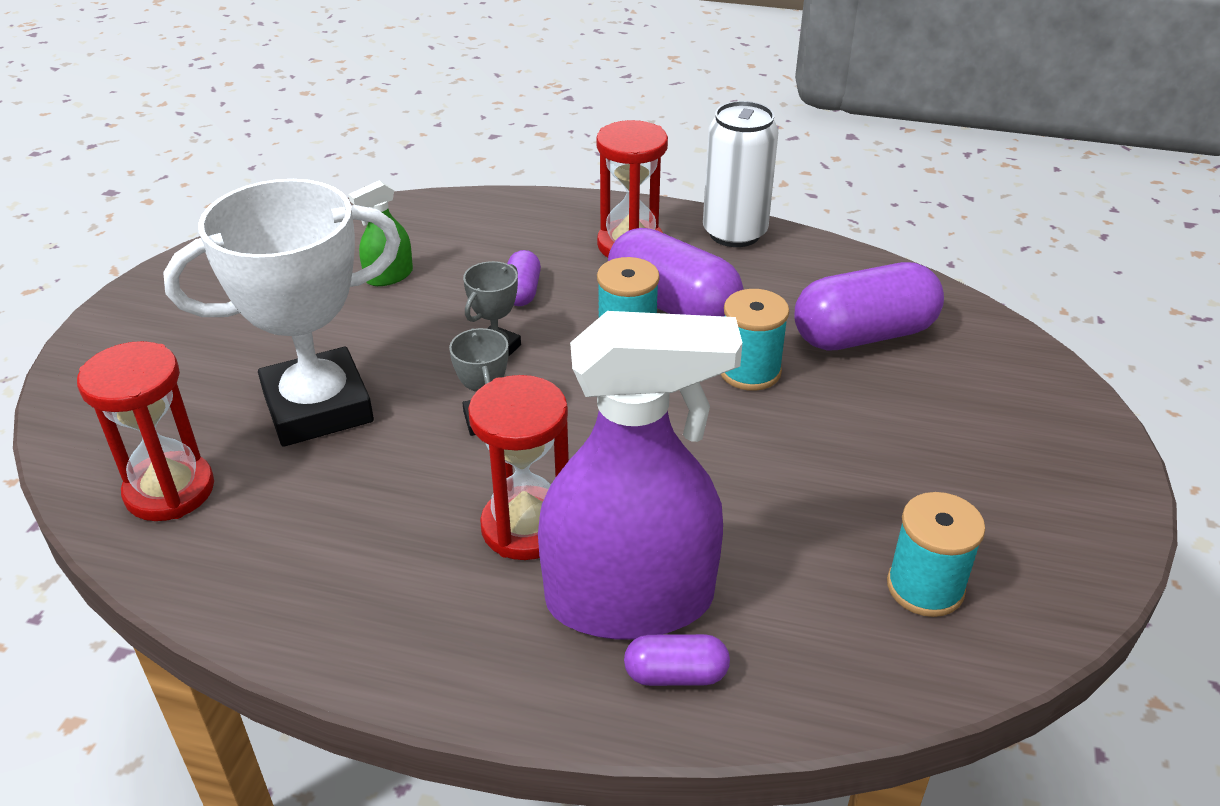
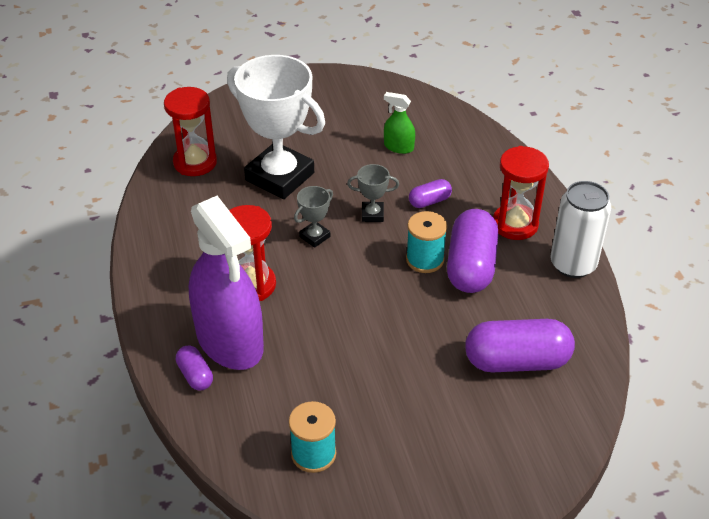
camera: 60 degrees right, 5 degrees up
(750, 371) = (437, 322): turquoise spool -> none
(863, 335) = (517, 361): purple capsule -> purple capsule turned 45 degrees counterclockwise

